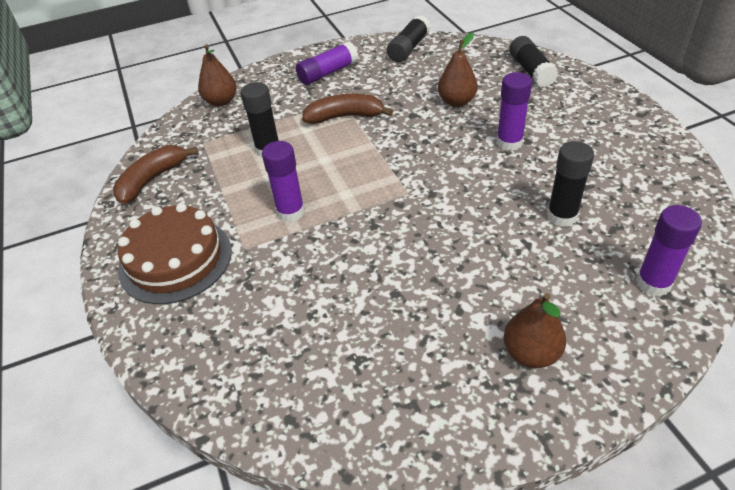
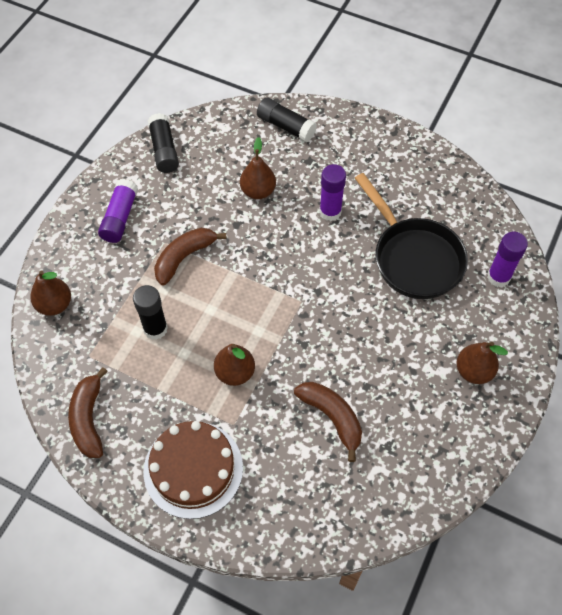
camera: 45 degrees left, 15 degrees up
(291, 212) = (235, 373): purple glue stick -> brown pear
(333, 298) = (332, 417): none -> brown banana
(562, 216) = (413, 258): black glue stick -> black pan

